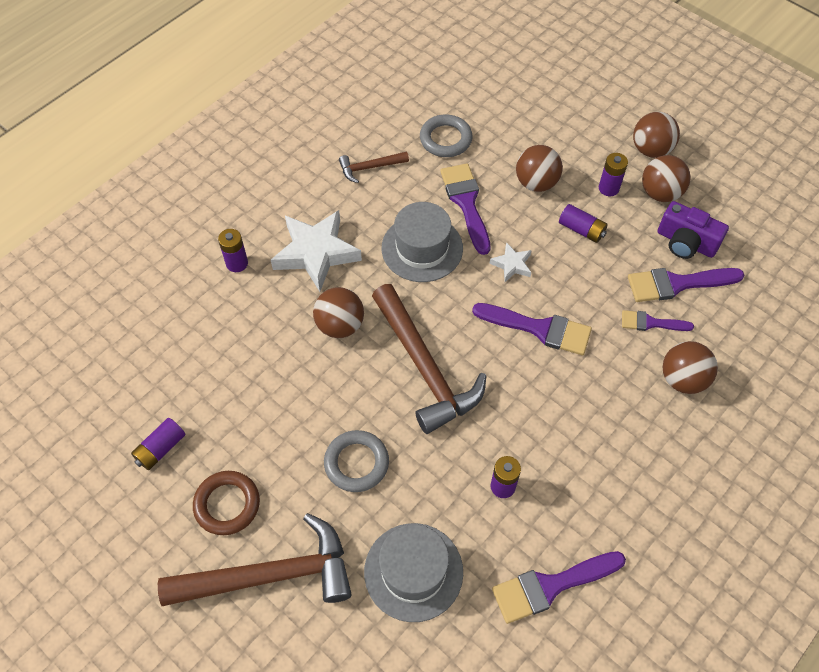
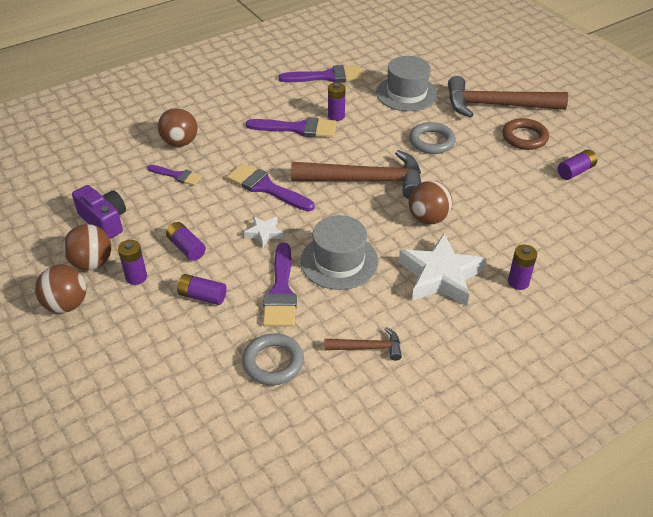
camera: 165 degrees left, 15 degrees down
(425, 368) = (366, 180): brown hammer -> brown hammer turned 105 degrees clockwise
(536, 183) = (202, 296): brown ball -> purple battery
(677, 284) = (137, 195): purple brush -> purple brush (298, 128)

